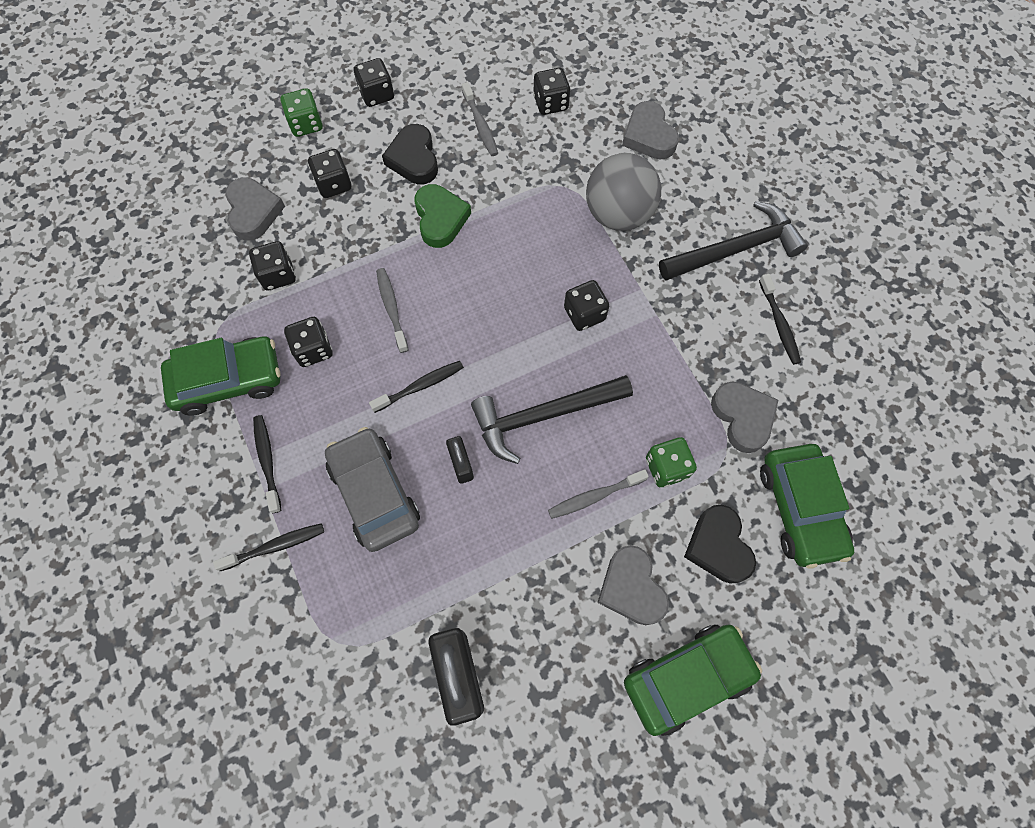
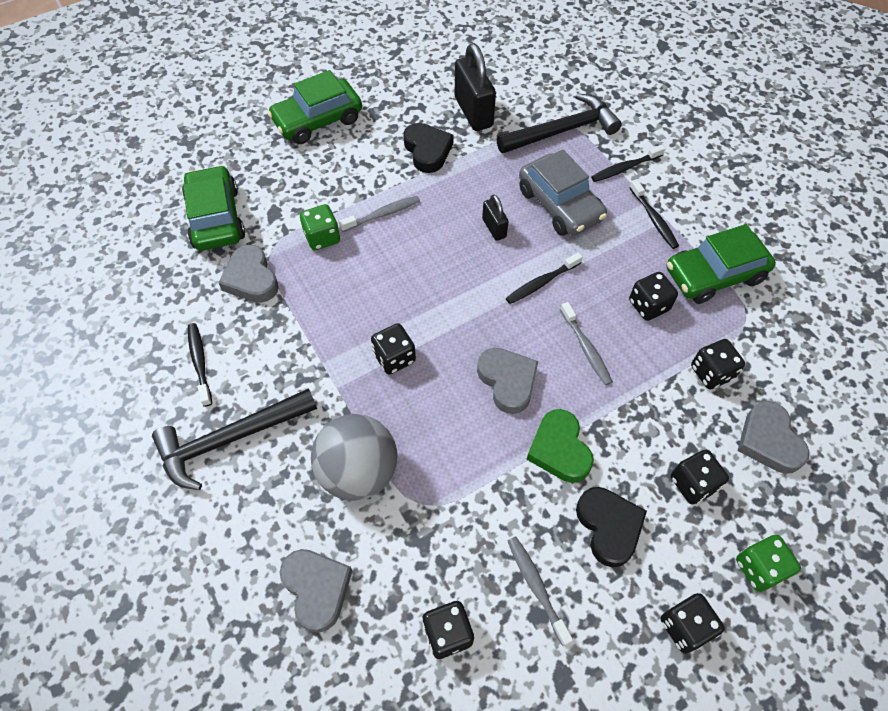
camera: 175 degrees right, 10 degrees down
(543, 416) = (428, 267): black hammer -> black hammer (562, 131)
(631, 588) = (354, 163): grey heart -> grey heart (507, 381)
(718, 546) = (286, 190): black heart -> black heart (427, 151)

